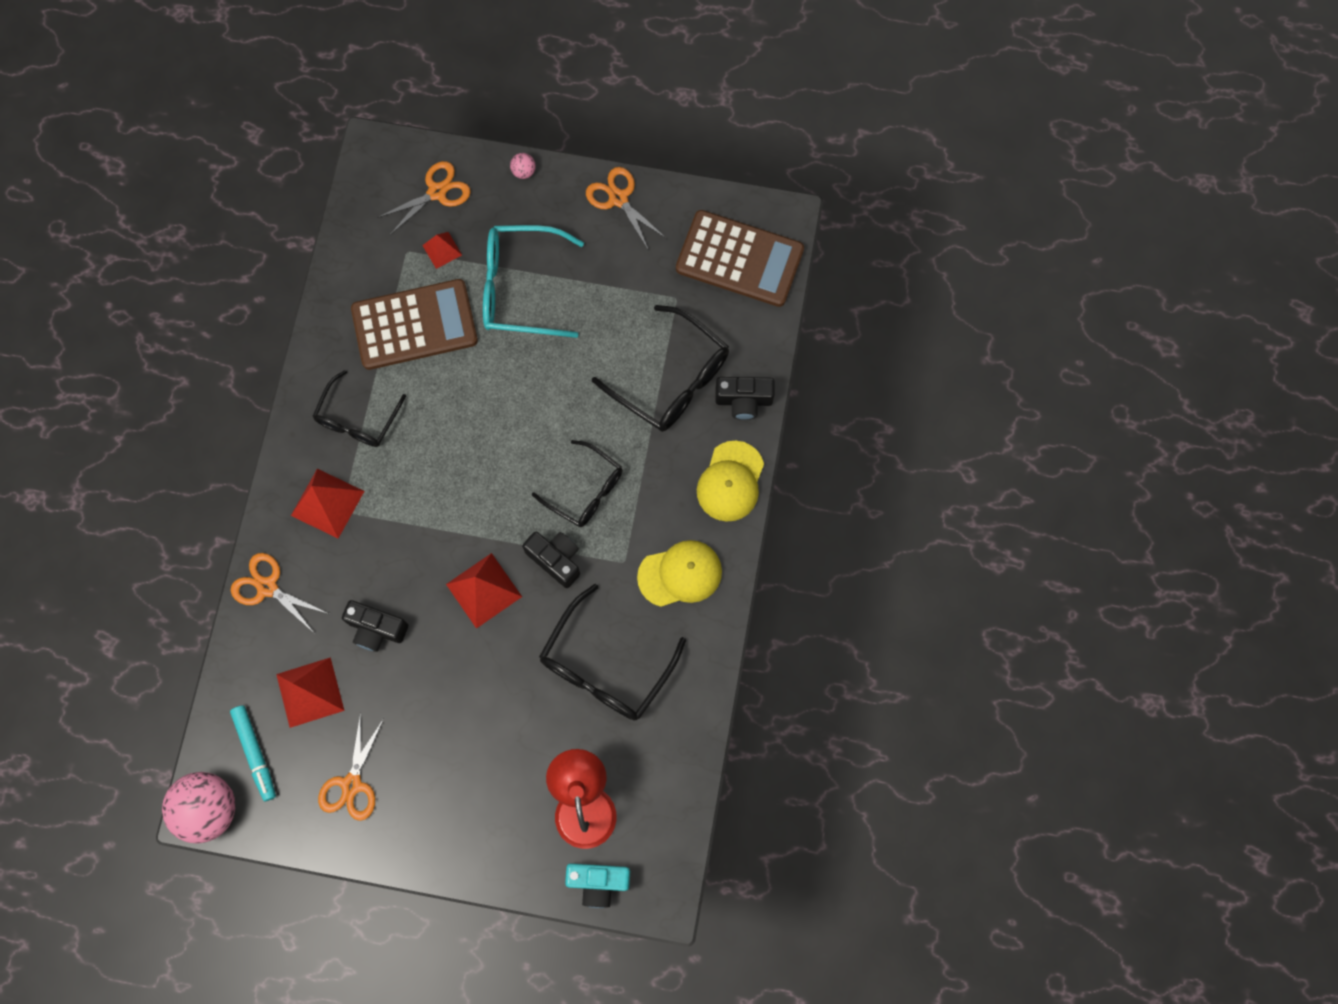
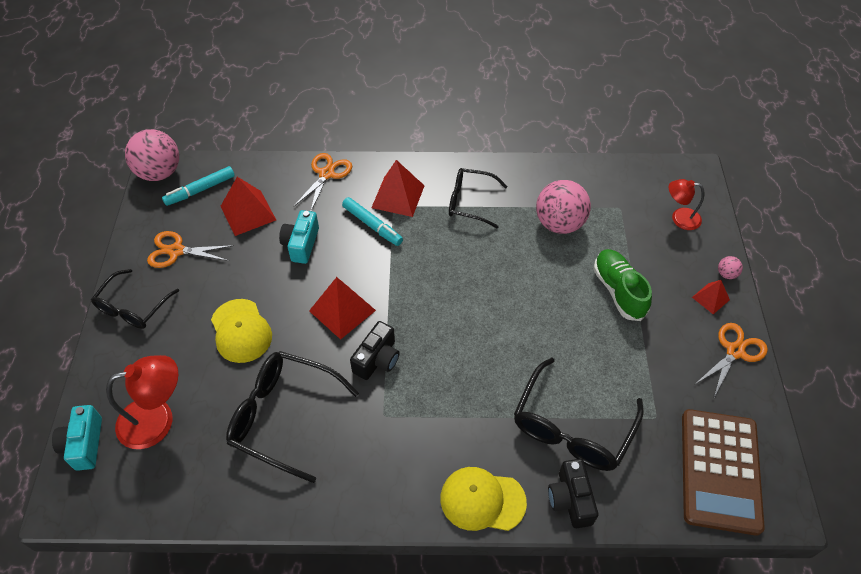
camera: 80 degrees right, 20 degrees down
(366, 540) = (372, 225): none -> turquoise marker
(376, 629) = (301, 244): black camera -> turquoise camera
(414, 325) = (559, 223): brown calculator -> pink ball
(437, 192) = (679, 218): orange scissors -> red lamp
(442, 250) = (630, 230): red pyramid -> red pyramid (710, 298)
(521, 288) = (618, 291): turquoise glasses -> green shoe
(585, 490) = (446, 371): black glasses -> black glasses (133, 307)
(680, 574) = (379, 467): yellow cap -> yellow cap (241, 331)

